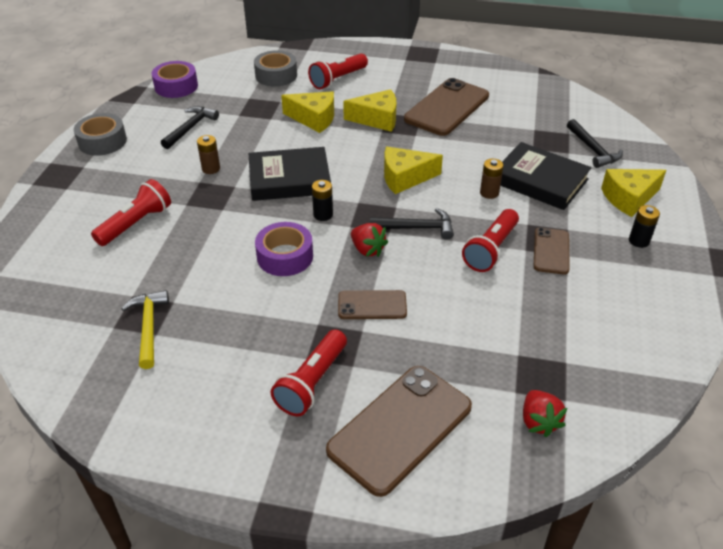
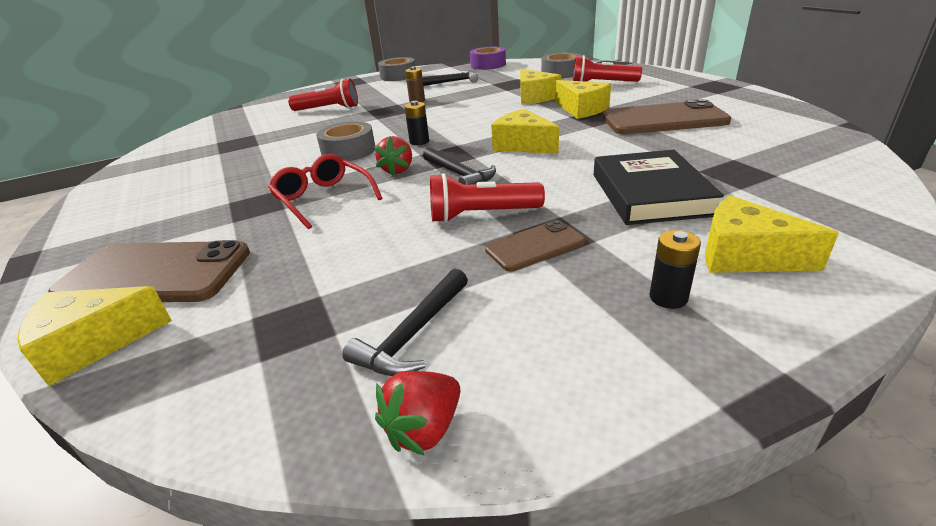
camera: 55 degrees right, 10 degrees down
(149, 327) = (224, 149): yellow hammer -> none
(285, 256) = (348, 151): purple tape -> grey tape
(289, 179) = (445, 119): black book -> none
(312, 383) = (198, 215): red flashlight -> none
(372, 305) = (323, 199): brown phone -> red glasses
(476, 475) = (94, 344): none -> yellow cheese
(489, 193) = (573, 180): brown battery -> none
(538, 422) = (205, 354): red strawberry -> red strawberry (424, 429)
(593, 149) = (784, 197): black hammer -> black hammer (413, 334)

